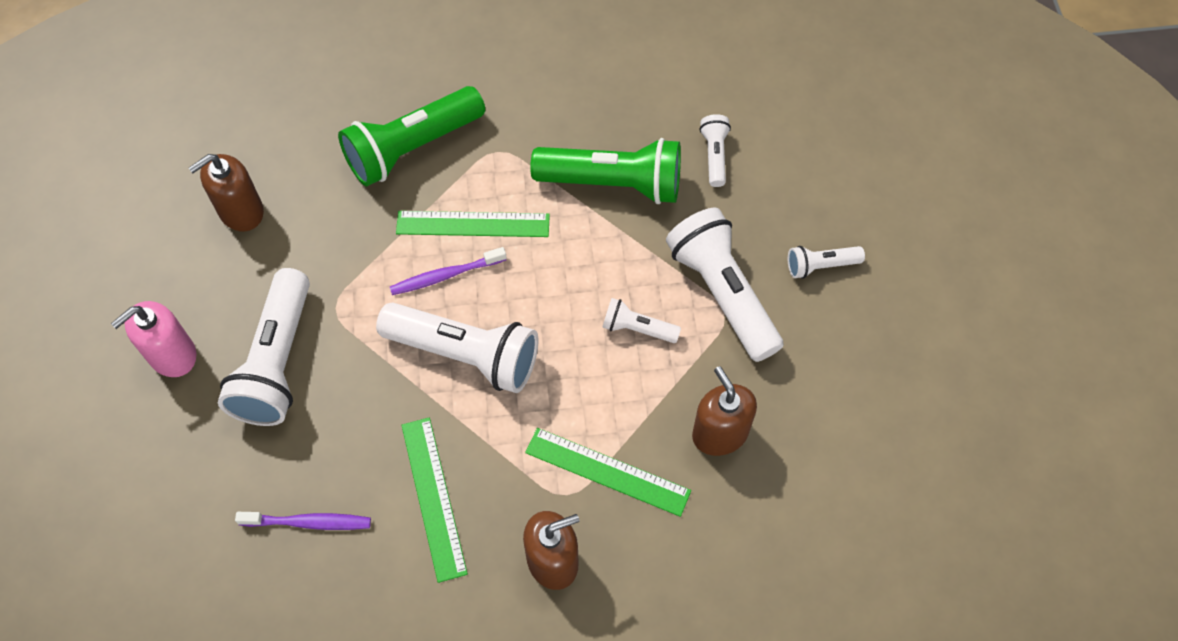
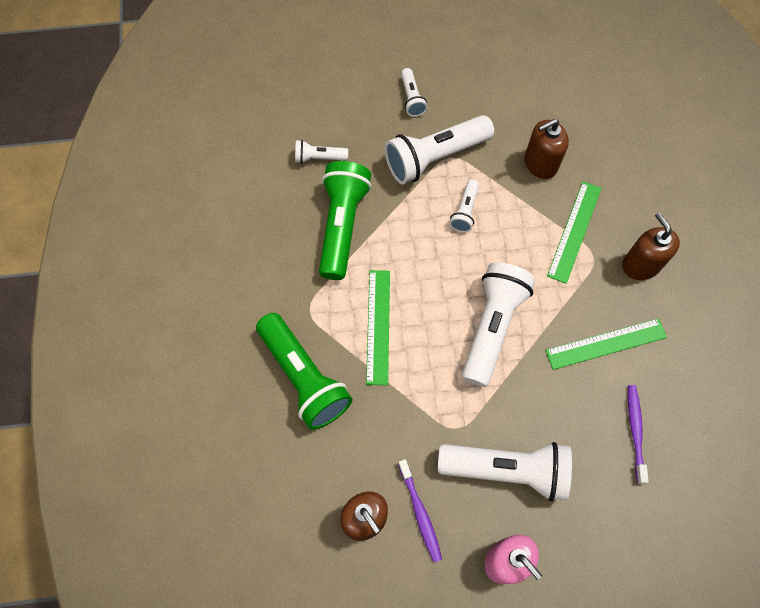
camera: 90 degrees left, 5 degrees up
(445, 276) = (425, 344): purple toothbrush -> purple toothbrush (420, 513)

